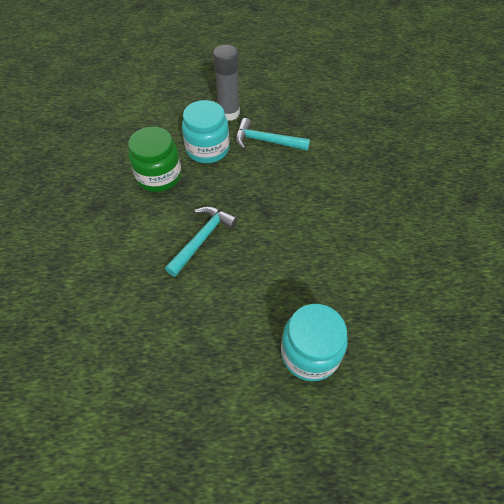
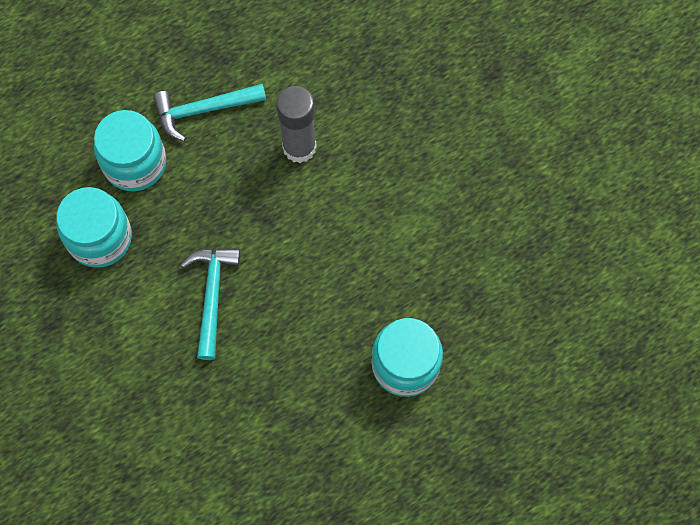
camera: 30 degrees left, 15 degrees up
(159, 176) = (100, 238): green jar -> turquoise jar
(229, 113) = (125, 87): grey glue stick -> grey glue stick (299, 147)

